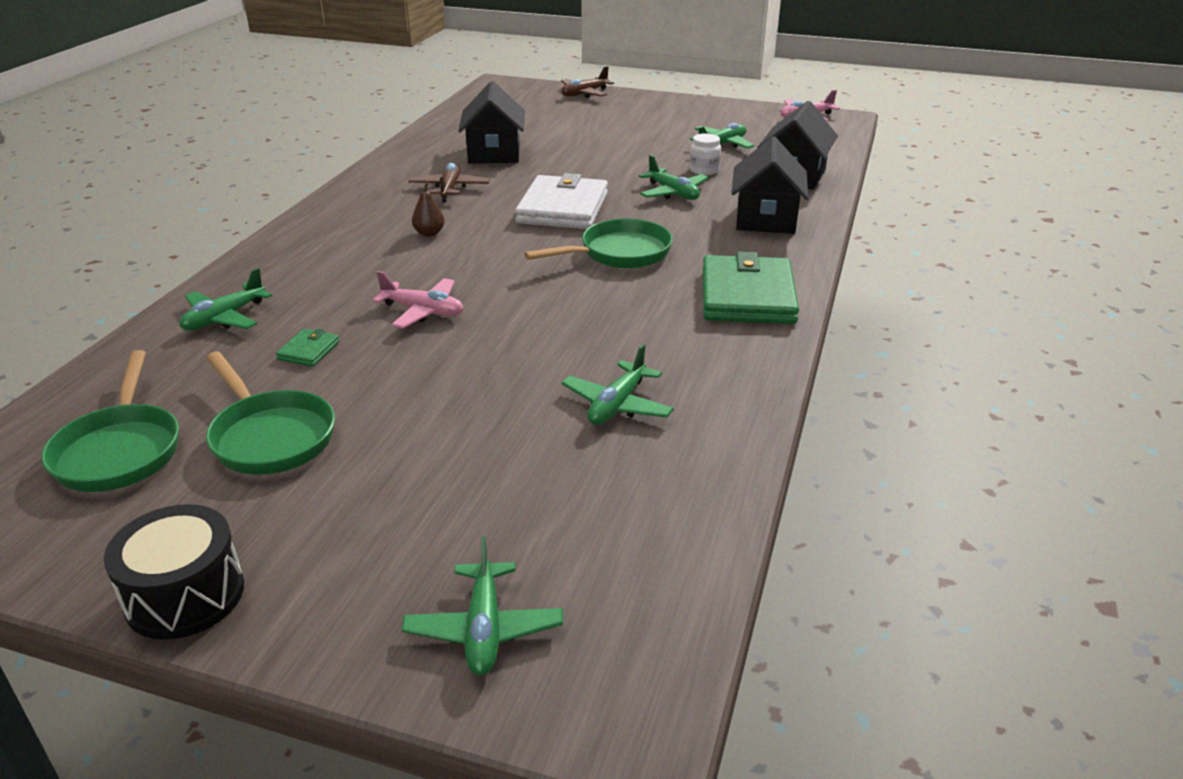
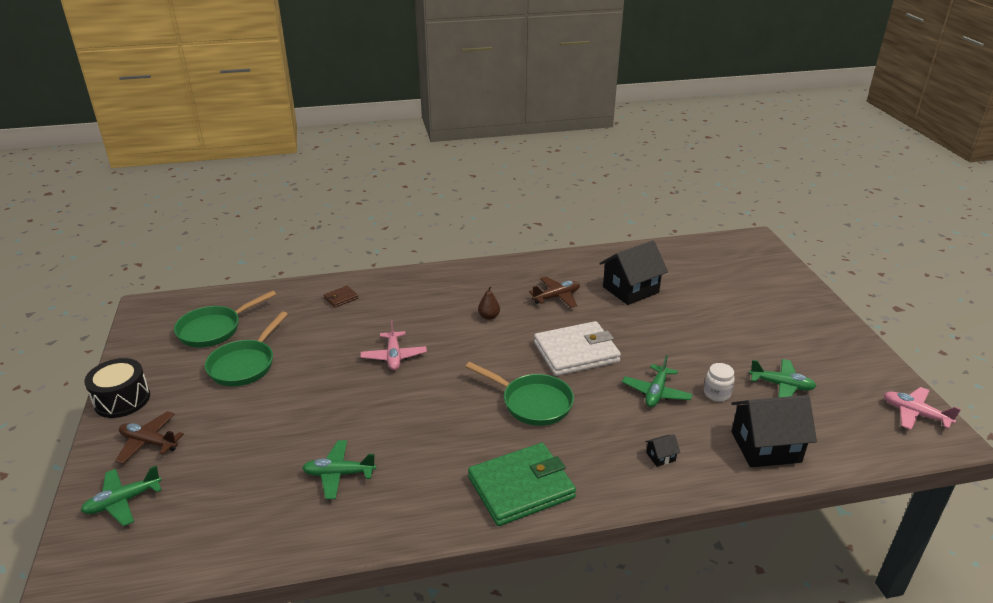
camera: 60 degrees right, 0 degrees up
(224, 318) = (341, 298): green plane -> brown wallet
(308, 351) = (327, 338): green wallet -> none
(584, 94) = (791, 282): brown plane -> brown plane (149, 442)
(765, 219) = (660, 457): black house -> black house, size x0.40

